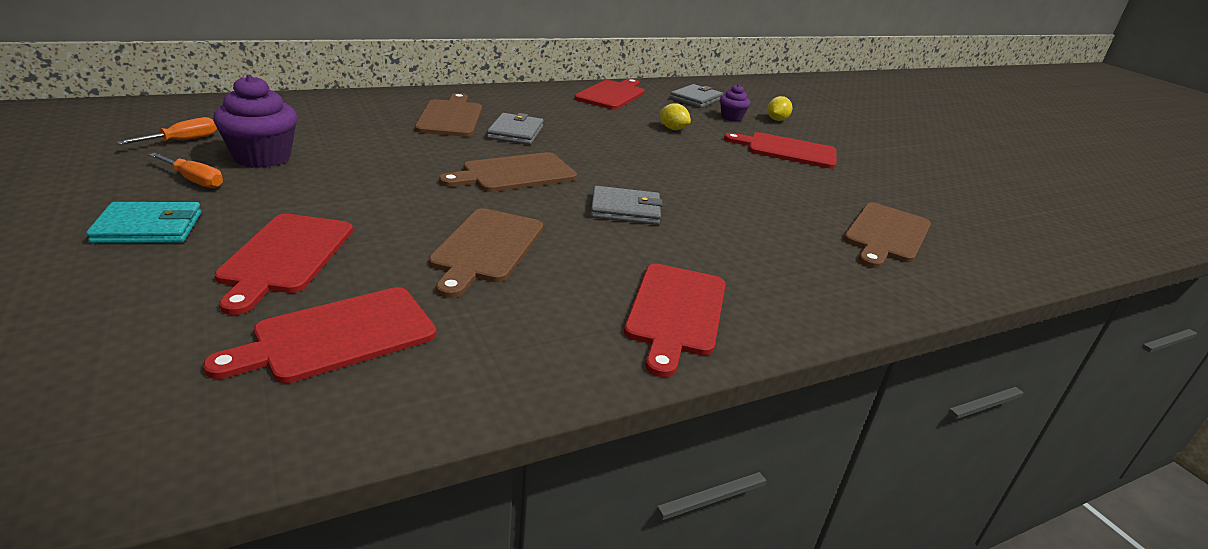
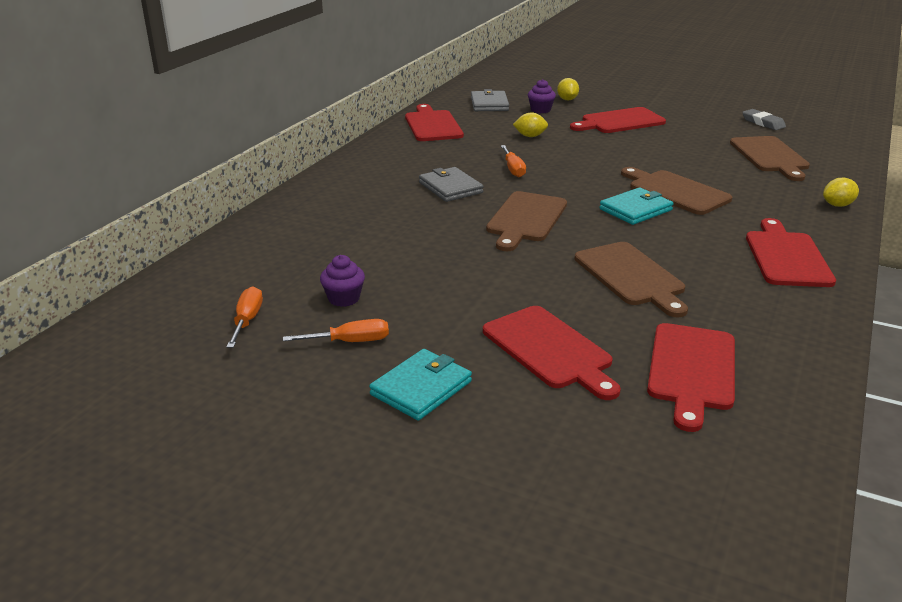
camera: 35 degrees left, 0 degrees up
(262, 157) = (344, 298): purple cupcake -> purple cupcake, size x0.56
(451, 117) = (379, 197): brown cutting board -> brown cutting board (675, 191)
(597, 142) = (513, 169): none -> orange screwdriver
(625, 209) = (635, 209): grey wallet -> turquoise wallet
(675, 312) = (786, 256): red cutting board -> red cutting board turned 150 degrees counterclockwise
(859, 305) = (837, 205): none -> yellow lemon
(953, 208) = (763, 123): none -> grey eraser

